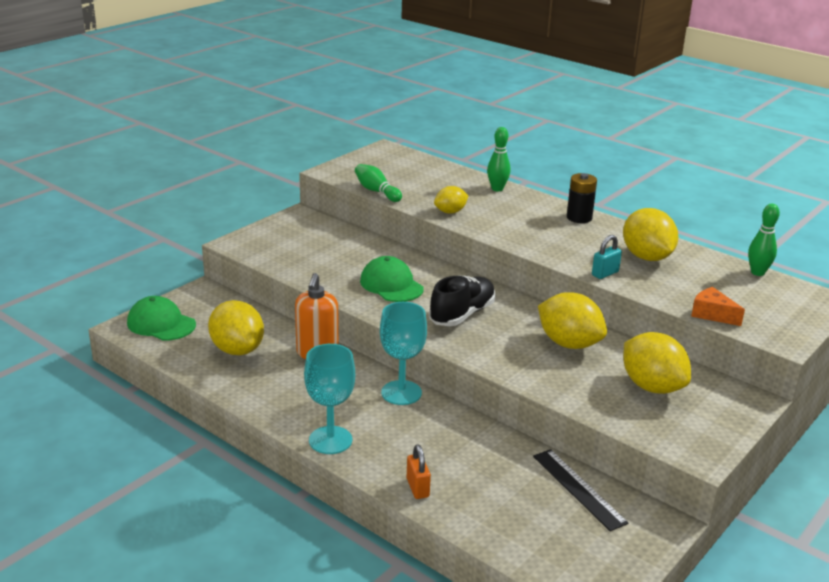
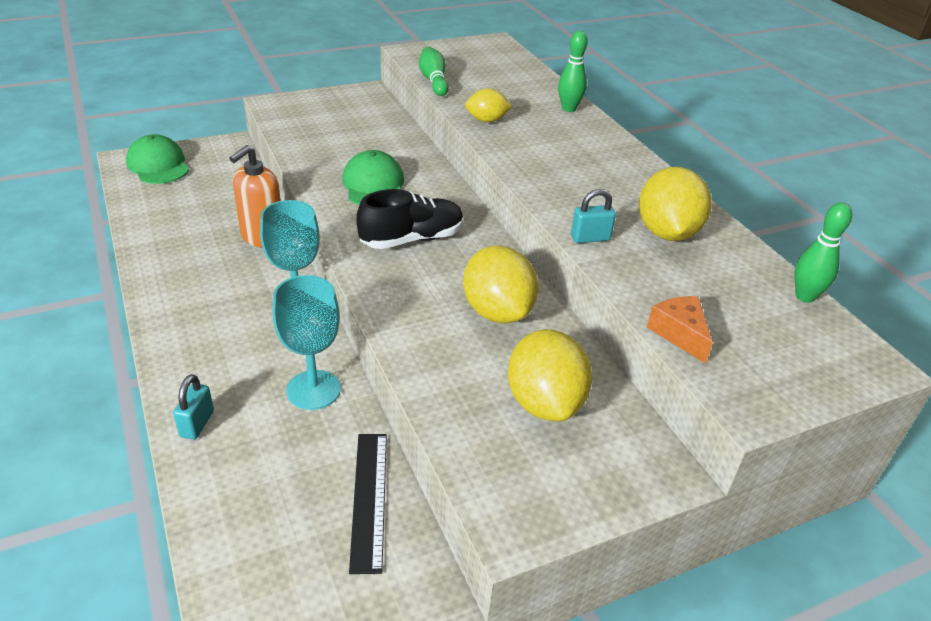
camera: 25 degrees right, 10 degrees up
(237, 350) = (194, 210): yellow lemon -> none
(330, 440) = (172, 334): turquoise goblet -> turquoise goblet (313, 390)
(417, 488) = (197, 424): orange padlock -> turquoise padlock
(579, 218) = (631, 164): black battery -> none

